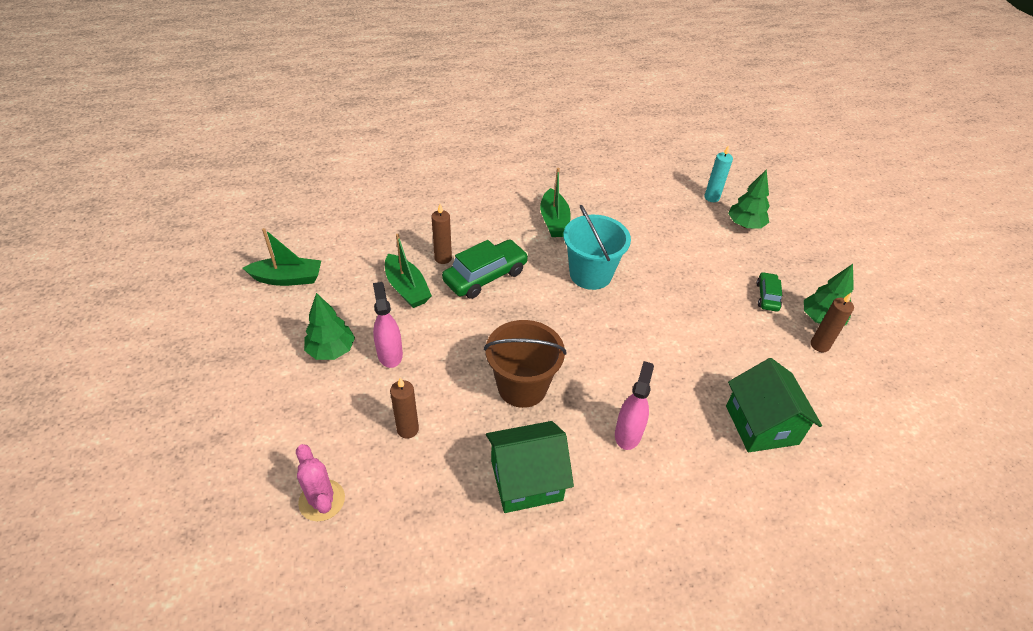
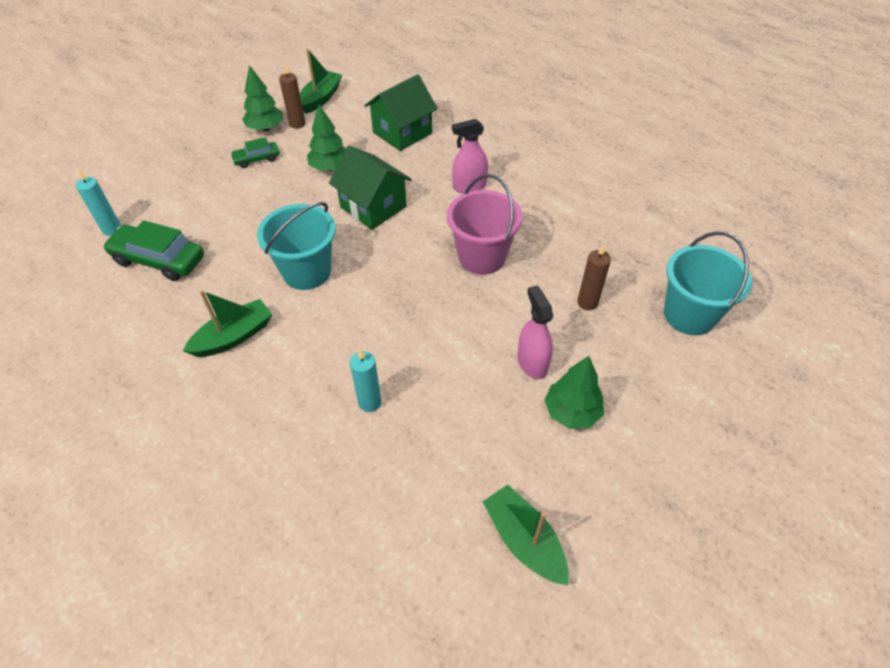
camera: 120 degrees left, 5 degrees up
(322, 500) = (689, 315): pink cactus -> turquoise bucket
(390, 354) = (532, 363): pink spray bottle -> pink spray bottle turned 120 degrees clockwise
(407, 288) = (441, 405): green boat -> green boat (321, 98)
(443, 258) = (370, 402): brown candle -> turquoise candle
(485, 276) = (370, 349): green car -> green car (159, 260)
(522, 387) = (482, 257): brown bucket -> pink bucket
(526, 480) = (557, 219): green house -> green house (373, 207)
(745, 225) = (152, 195): green tree -> green tree (330, 168)

